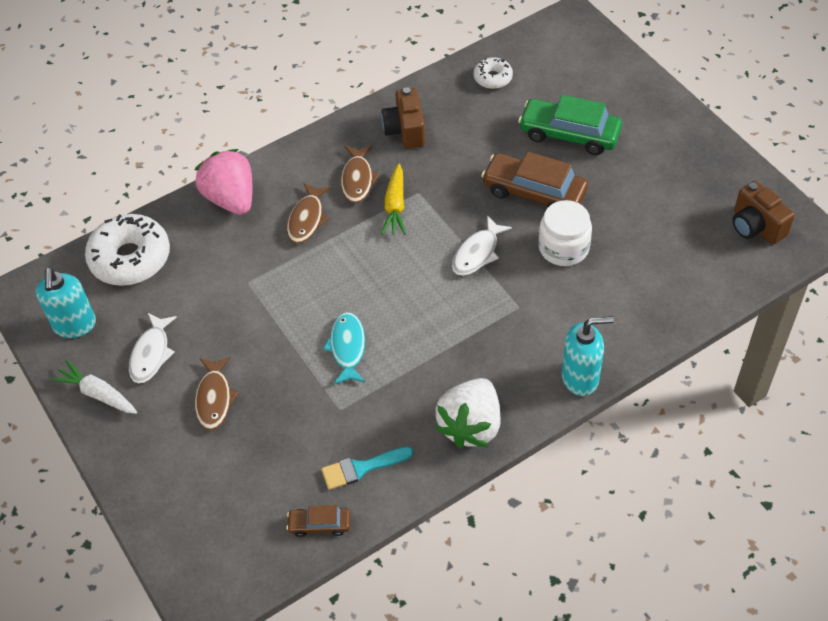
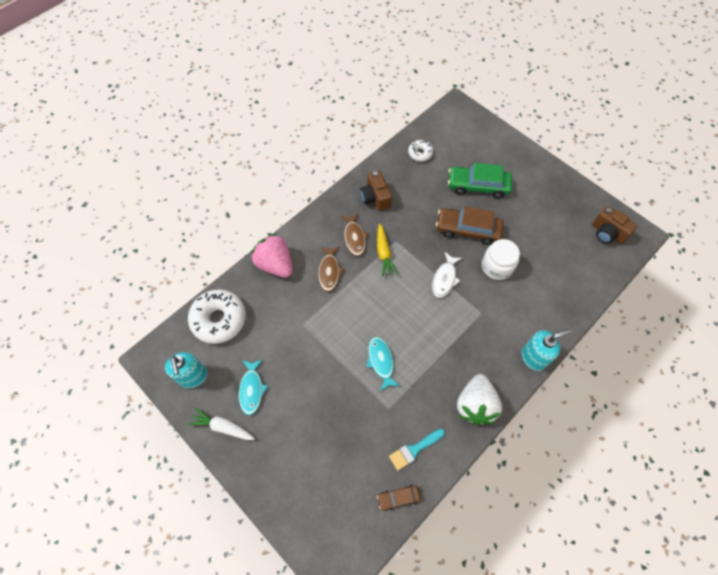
camera: 15 degrees left, 10 degrees up
(151, 354) = (252, 389): white fish -> turquoise fish
(214, 398) = (303, 416): brown fish -> none

